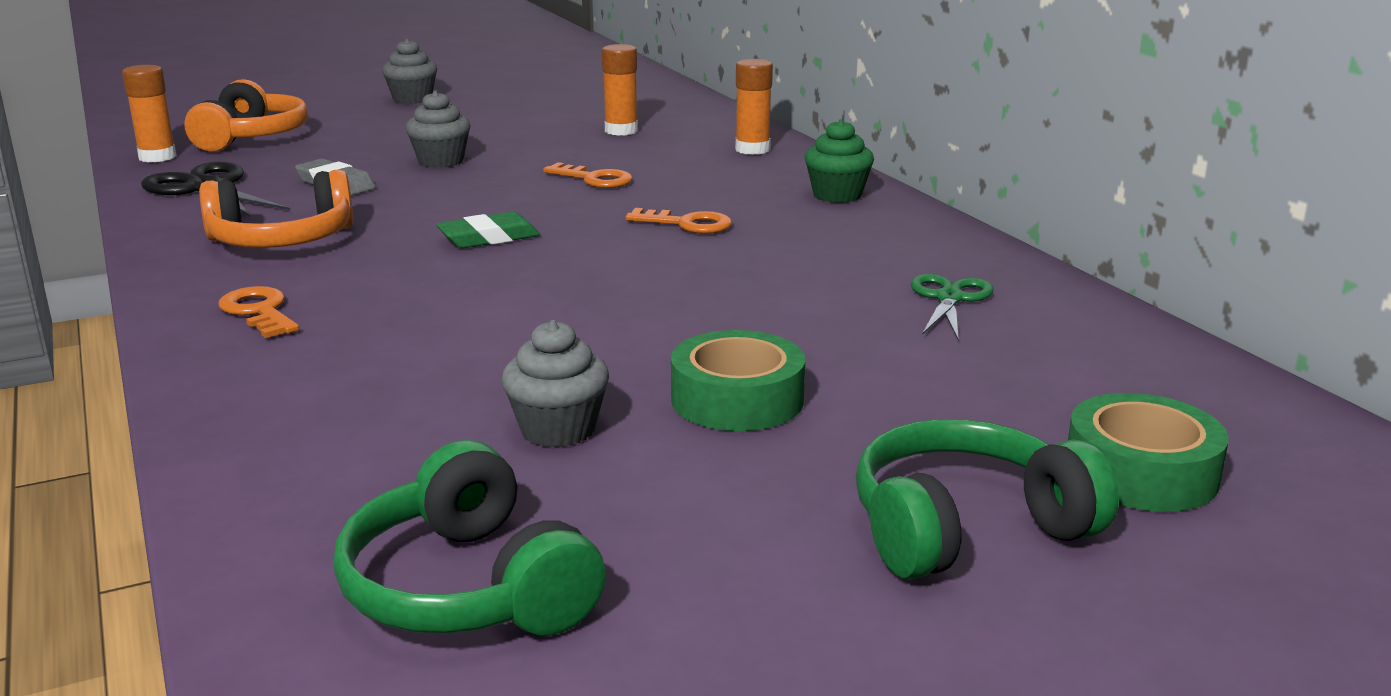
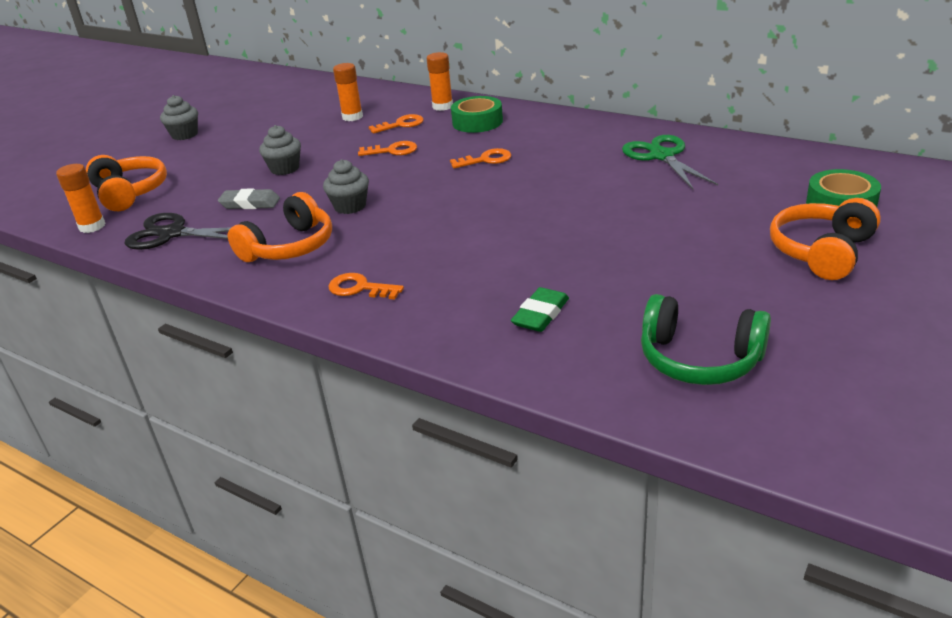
camera: 30 degrees left, 10 degrees up
(489, 238) = (401, 203): green eraser -> green eraser (540, 314)
(558, 429) = (612, 281): grey cupcake -> grey cupcake (350, 206)
(661, 155) = (401, 125): none -> orange key
(737, 399) = (658, 237): green tape -> green tape (477, 122)
(837, 195) = (528, 119): green cupcake -> none
(949, 298) = (661, 156): green scissors -> green scissors, size x1.52
(966, 528) = (821, 252): green headphones -> orange headphones

